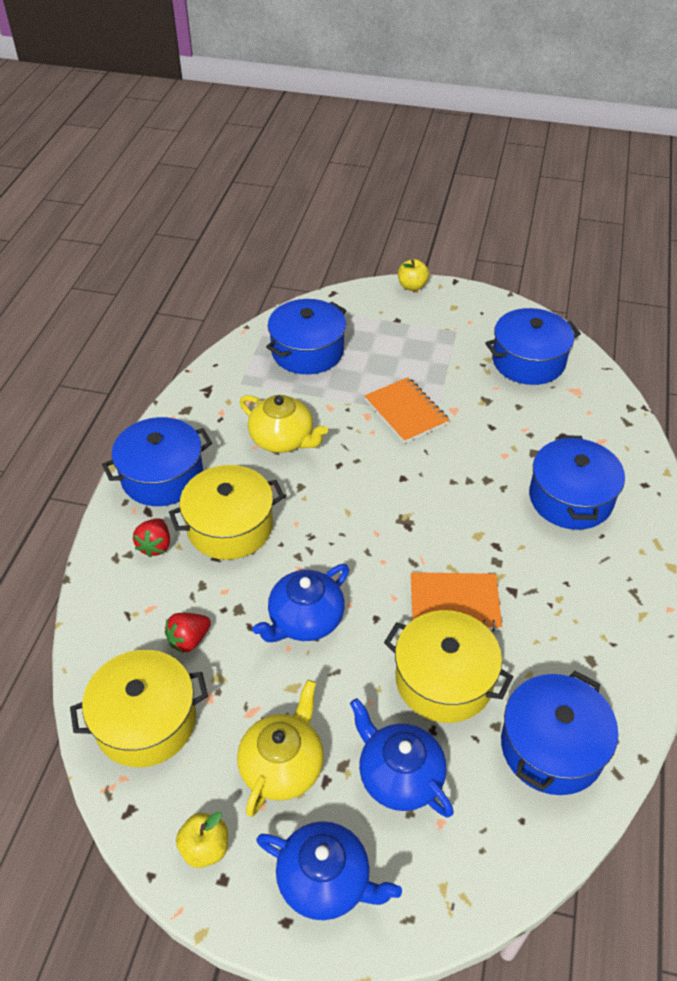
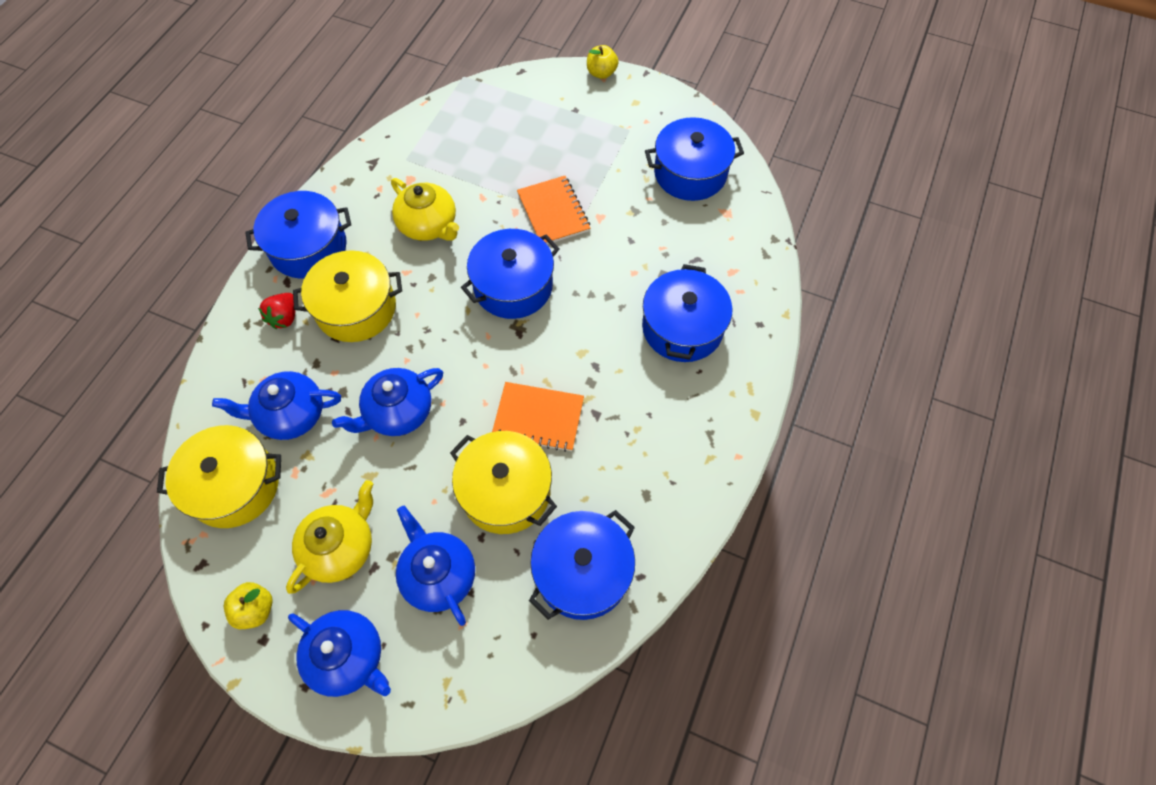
camera: 10 degrees right, 15 degrees up
(189, 640) = (291, 415): red strawberry -> blue teapot
(307, 351) = (478, 133): blue pot -> blue pot (513, 286)

